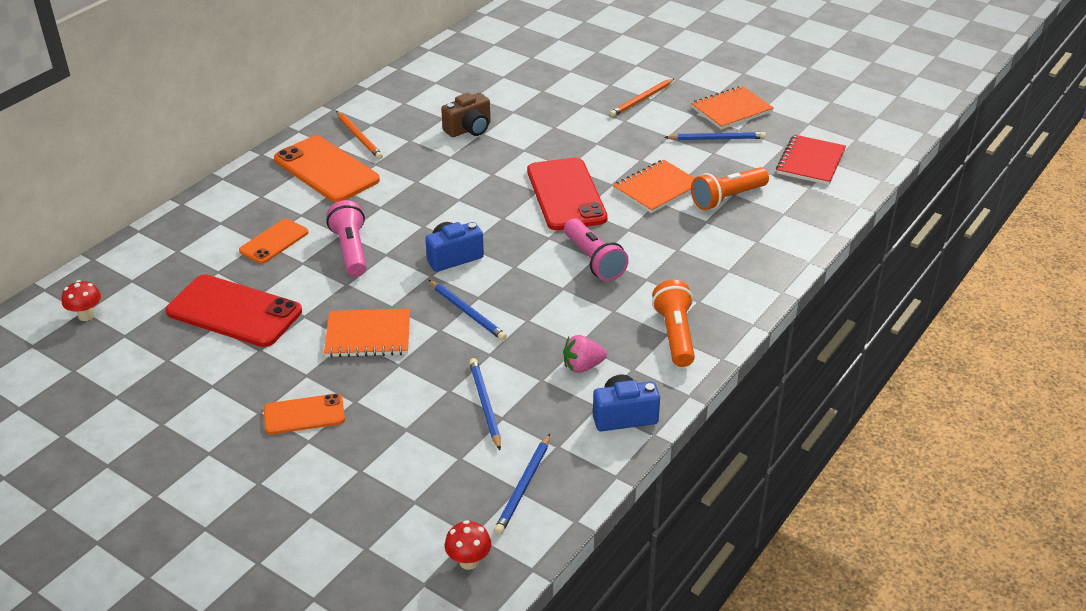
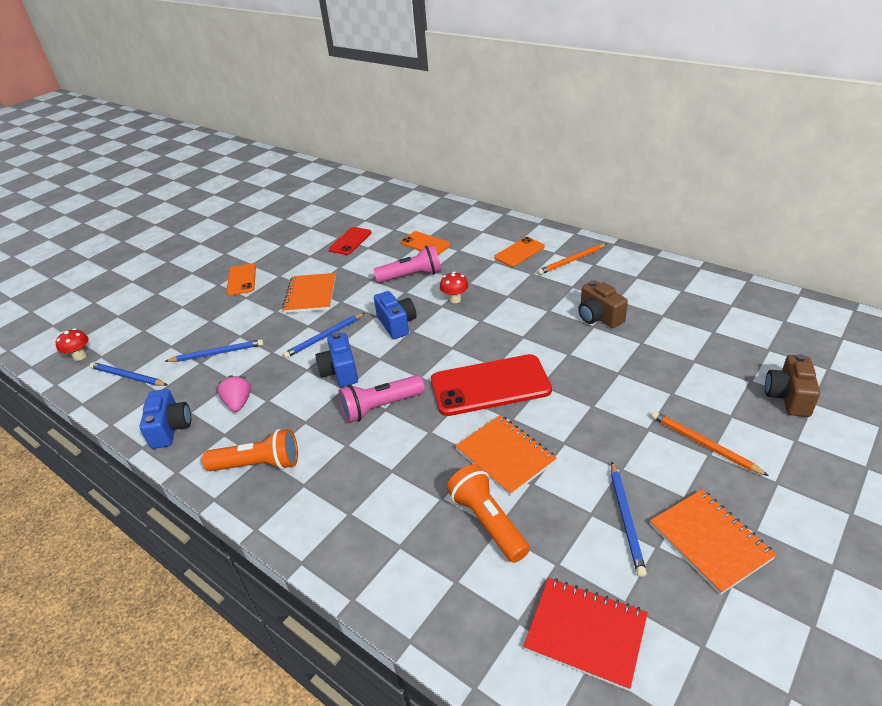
camera: 95 degrees right, 0 degrees up
(86, 315) = (358, 197): red mushroom -> red mushroom (455, 299)
(234, 311) = (350, 241): red phone -> red phone, size x0.57
(326, 170) = (519, 252): orange phone -> orange phone, size x0.57
(534, 293) = (340, 372): none -> blue camera
(591, 59) = (788, 397): none -> brown camera

